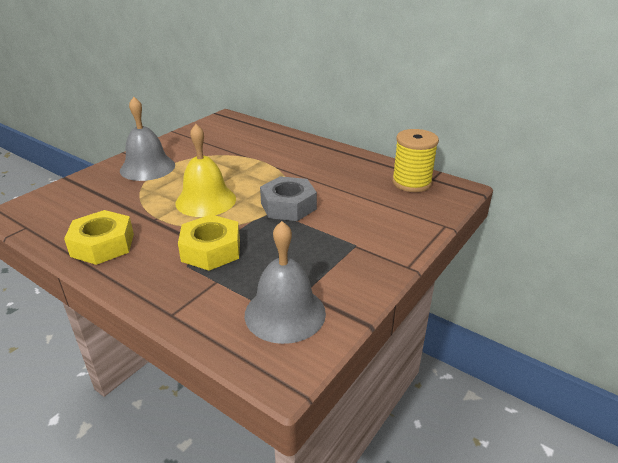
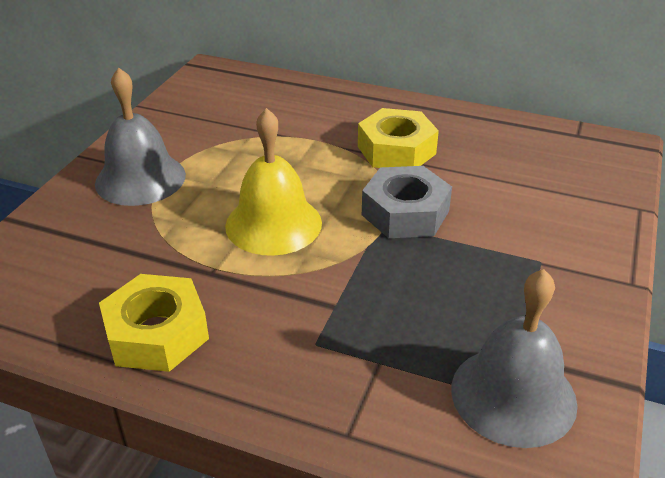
camera: 15 degrees left, 5 degrees up
(211, 250) = (337, 310): yellow nut -> yellow nut (396, 150)
(411, 182) = (553, 145): yellow spool -> none

